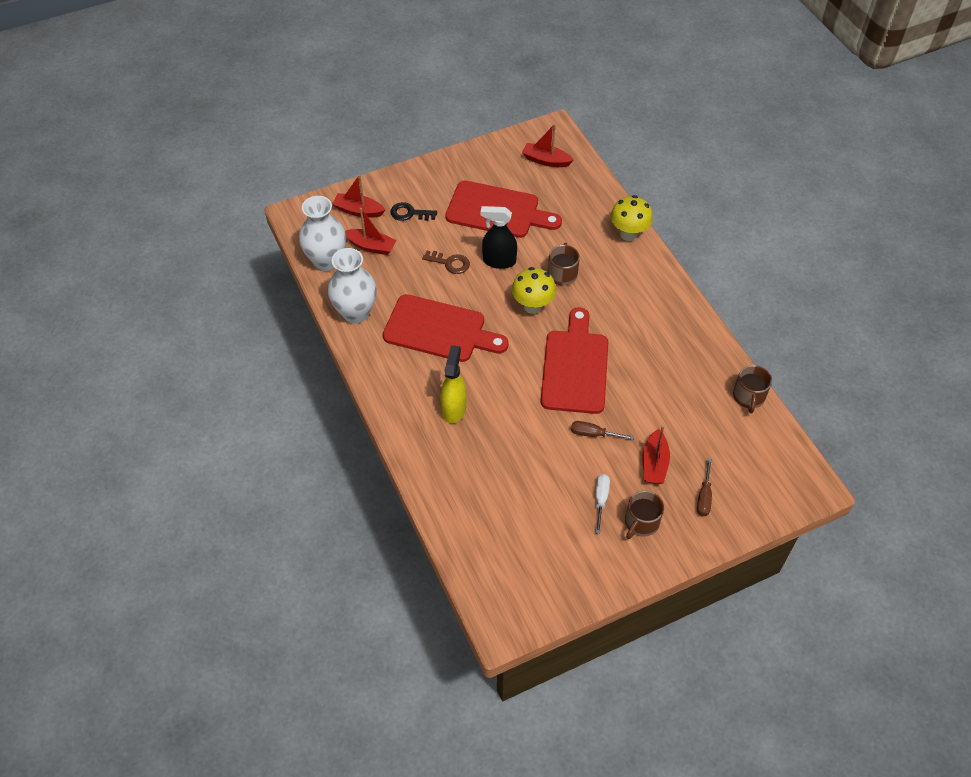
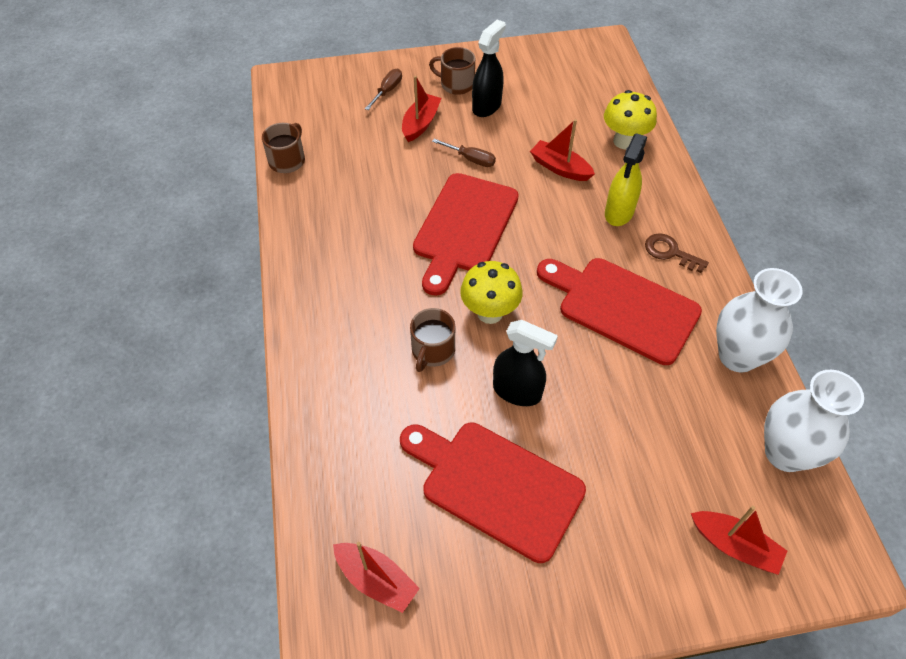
camera: 165 degrees left, 0 degrees up
(371, 246) = (713, 465): red boat -> red boat (560, 168)
(409, 213) = (644, 517): black key -> none
(450, 263) = (591, 405): brown key -> brown key (670, 252)
(601, 500) = (487, 106): white screwdriver -> black spray bottle
(628, 234) = (309, 392): yellow mushroom -> yellow mushroom (624, 141)
(641, 522) = (456, 84): brown mug -> brown mug turned 120 degrees counterclockwise

